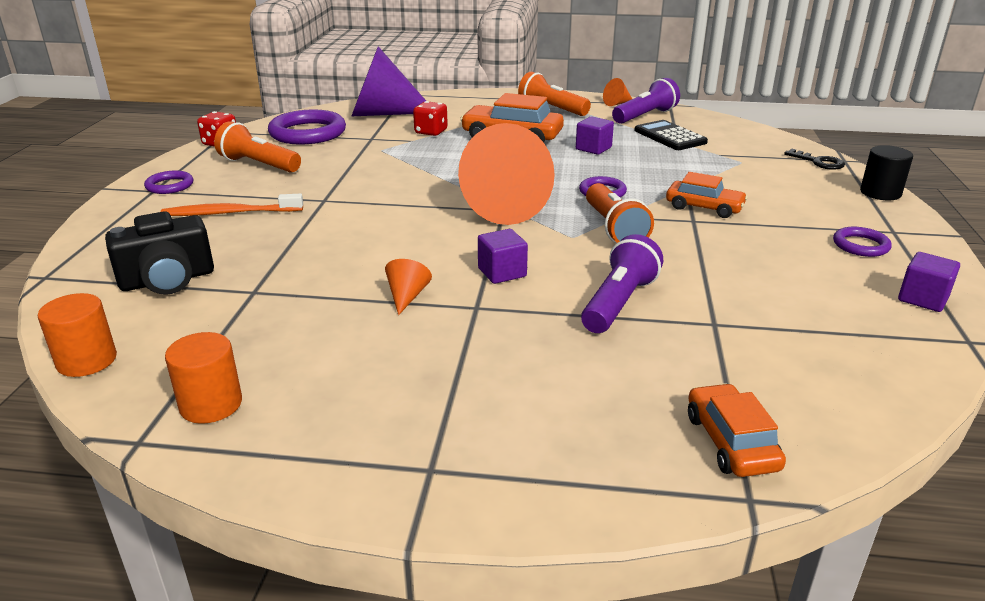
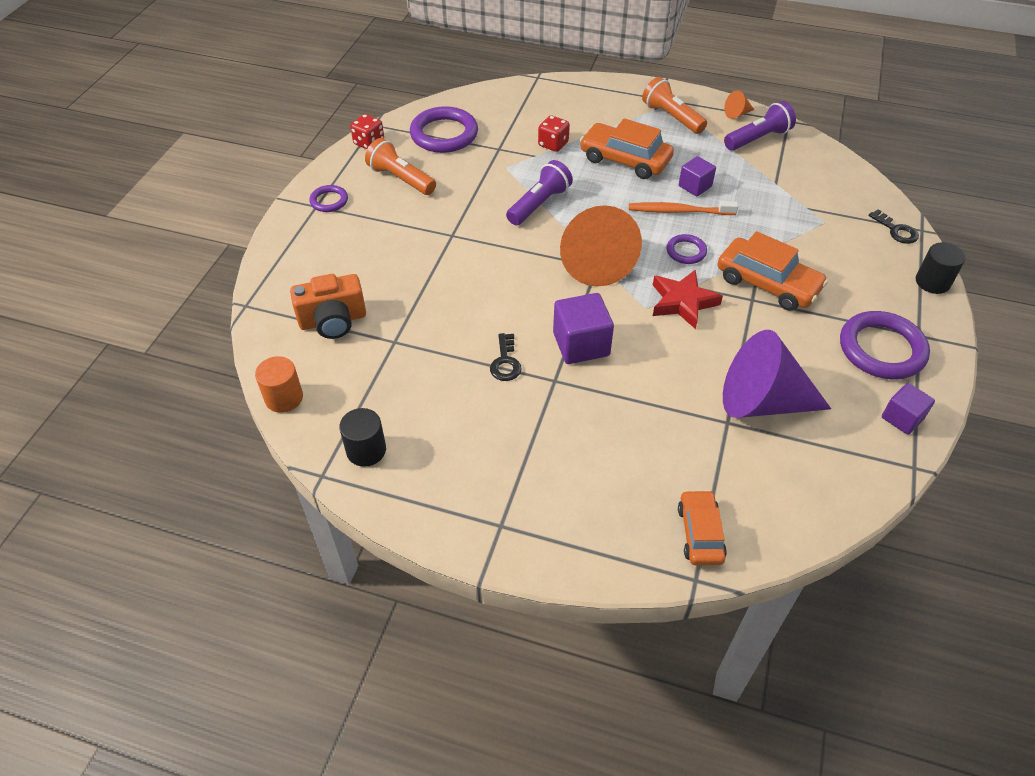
camera: 10 degrees right, 20 degrees up
(167, 280) = (333, 320): black camera -> orange camera
(211, 404) = (366, 450): orange cylinder -> black cylinder
(230, 213) = (377, 244): orange toothbrush -> orange toothbrush (679, 211)
(383, 113) = (513, 109): purple cone -> purple cone (762, 401)
(407, 296) = (505, 362): orange cone -> black key
(502, 272) = (581, 344): purple cube -> purple cube, size x1.59
(614, 229) = (682, 302): orange flashlight -> red star
(618, 303) = (662, 390): purple flashlight -> purple flashlight (539, 204)
(670, 136) = (771, 175): black calculator -> none
(704, 207) = (767, 283): orange car -> orange car, size x1.59
(860, 245) = (881, 349): purple ring -> purple ring, size x1.93

